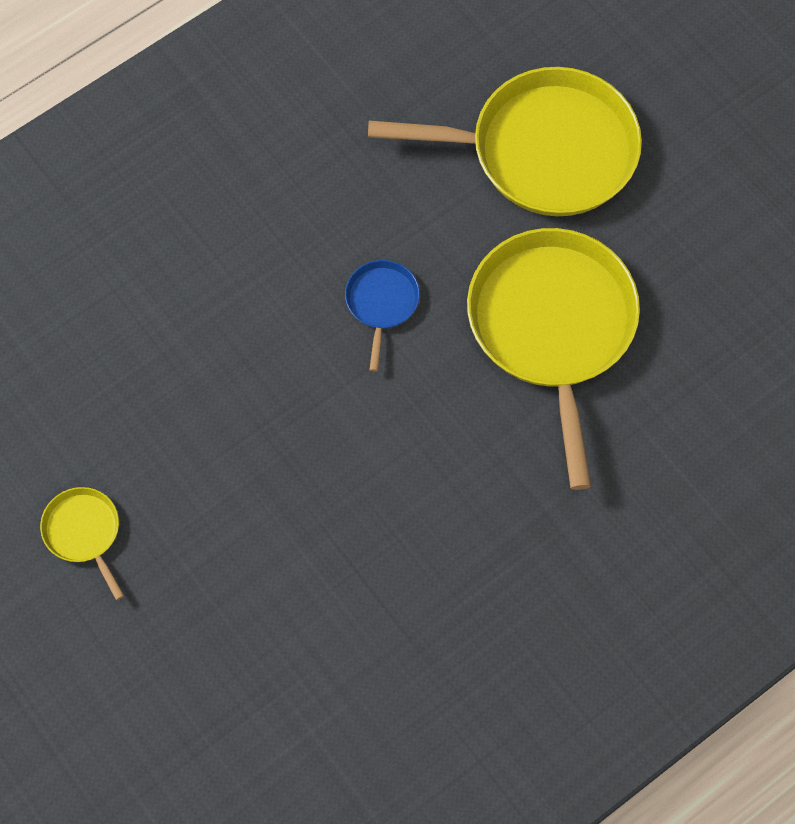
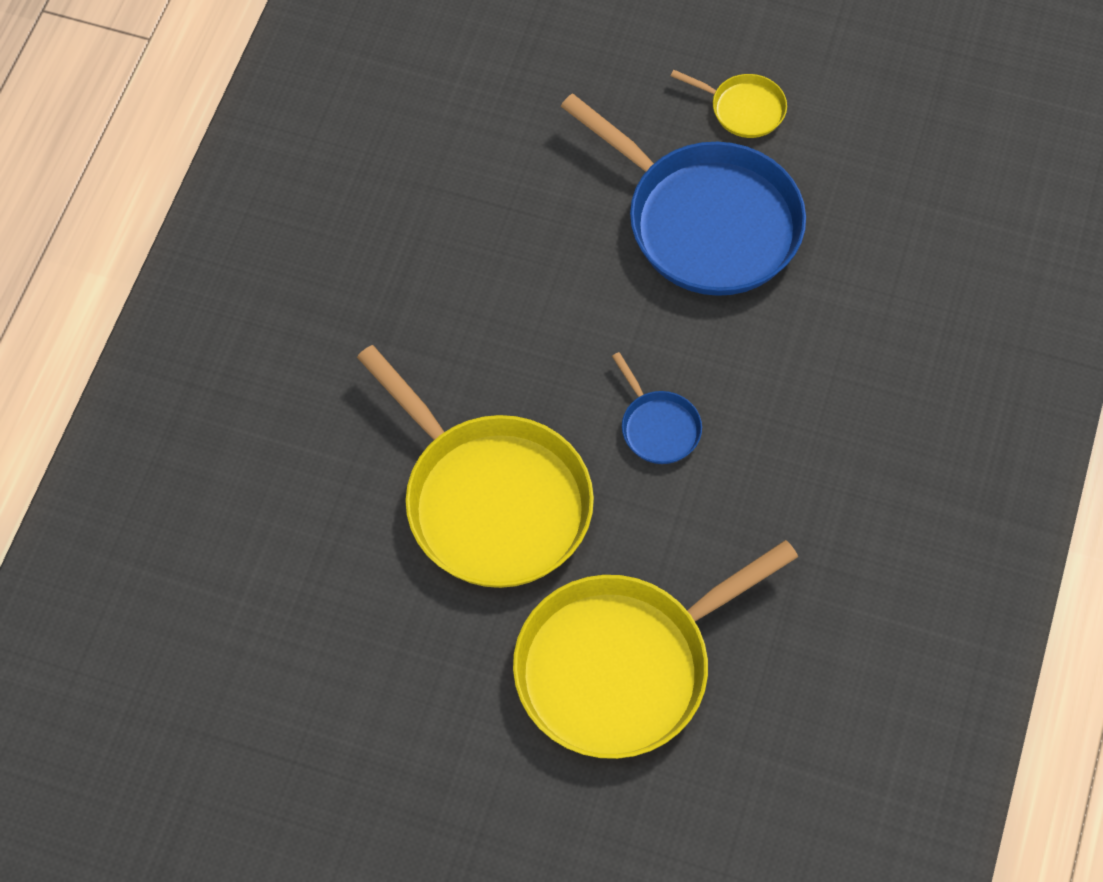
camera: 145 degrees right, 5 degrees down
(203, 448) = (706, 222): none -> blue pan

